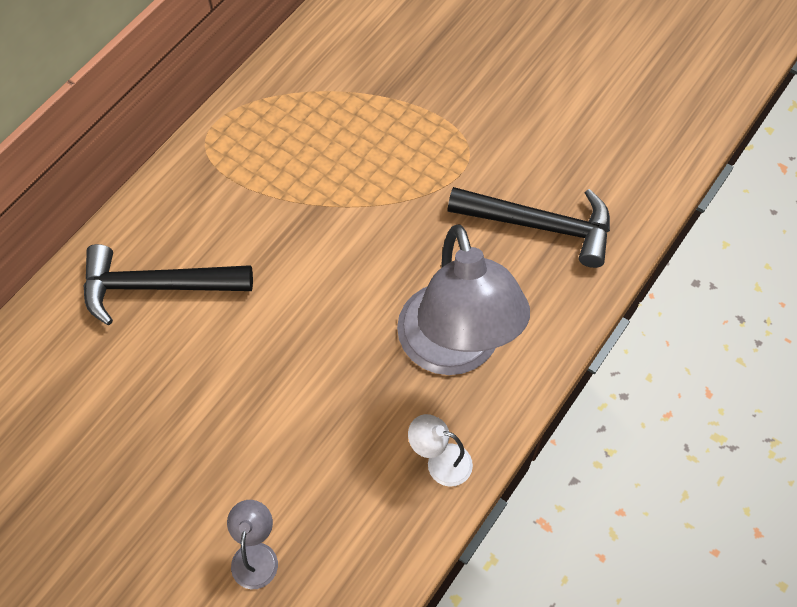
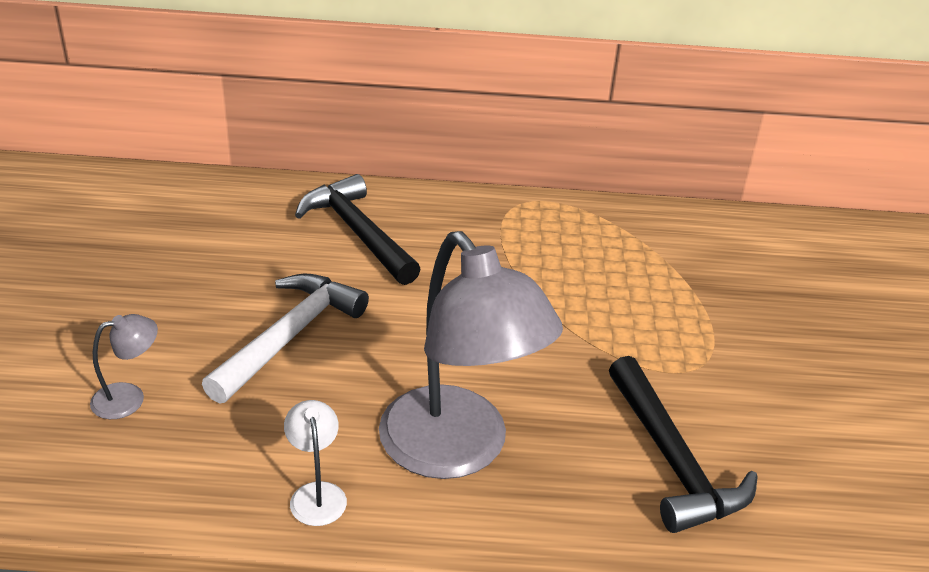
camera: 55 degrees right, 25 degrees down
(259, 403) = (290, 336): none -> white hammer
(454, 350) = (457, 451): grey lamp -> grey lamp turned 75 degrees counterclockwise

